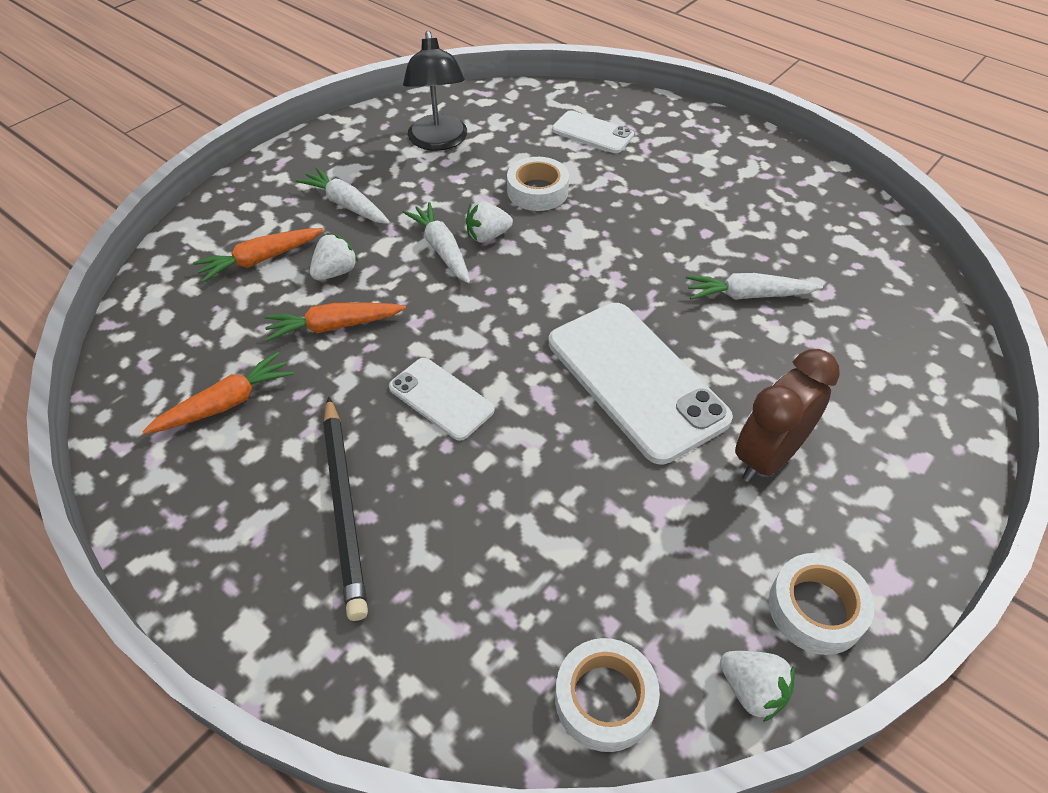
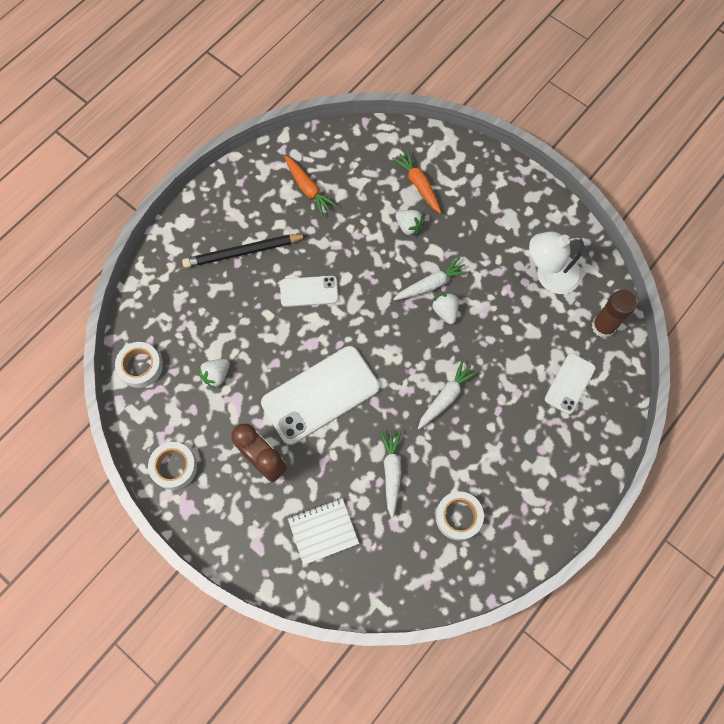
camera: 90 degrees right, 20 degrees up
(334, 326) = (363, 232): orange carrot -> none
(346, 205) = (473, 224): white carrot -> white carrot (446, 397)
(438, 141) = (549, 275): black lamp -> white lamp
(441, 399) = (309, 291): white phone -> white phone turned 45 degrees clockwise
(514, 104) = (603, 326): none -> brown glue stick
(537, 191) = (494, 343): white tape -> white tape (458, 516)
(752, 690) = (138, 430): white strawberry -> white strawberry (216, 375)
(863, 373) = (323, 531): none -> white notebook

